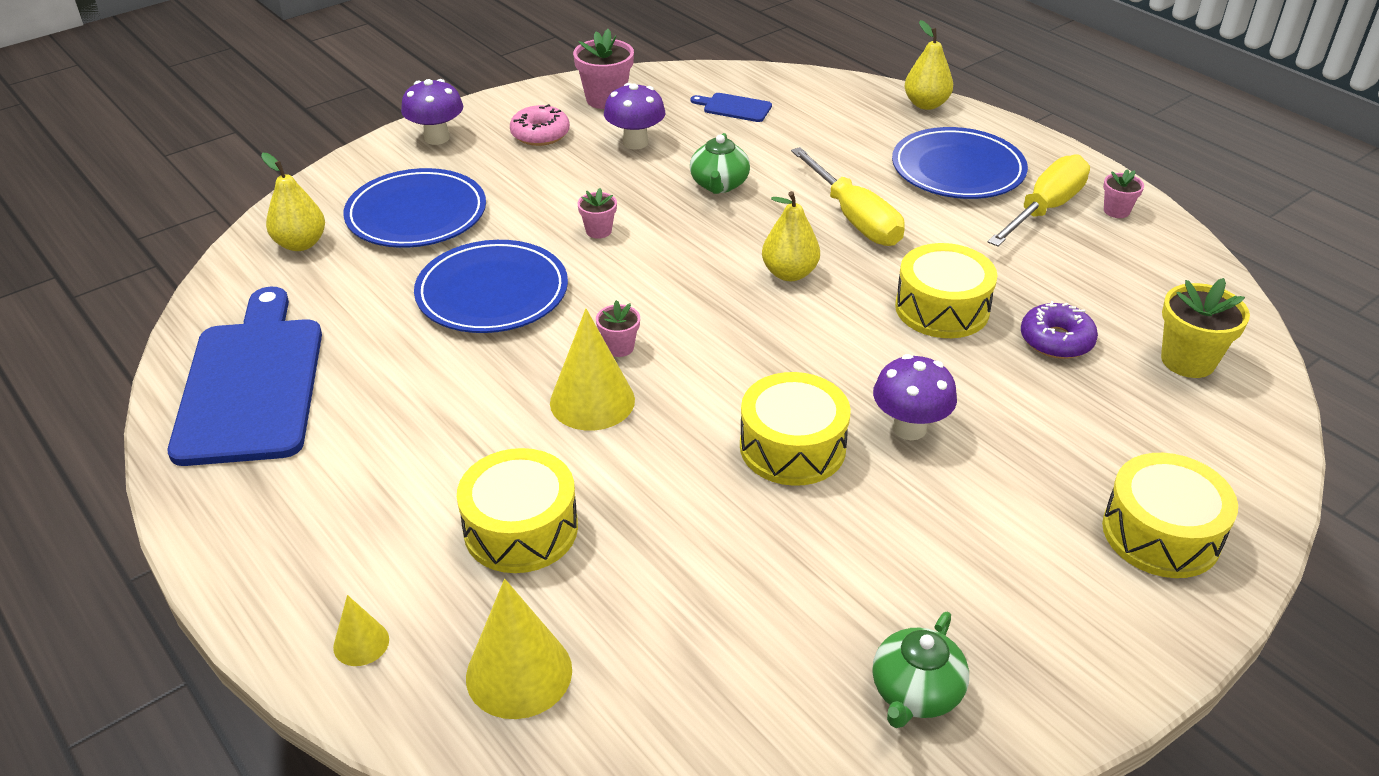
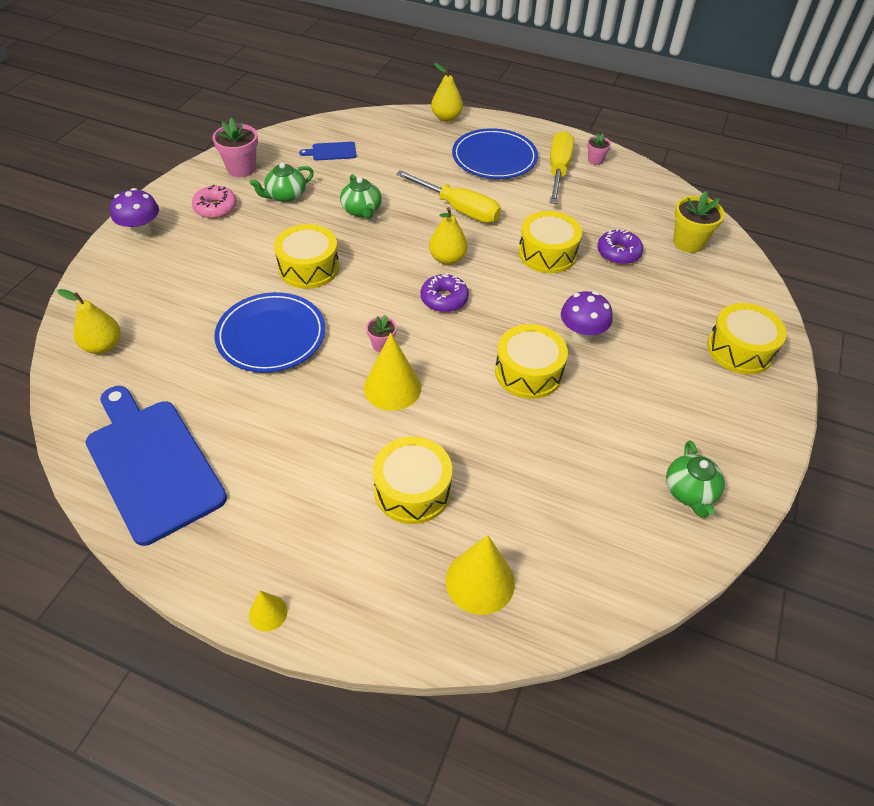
camera: 30 degrees left, 10 degrees up
(361, 643) = (371, 608): yellow cone -> yellow cone (268, 613)
(416, 214) = (173, 295): blue plate -> none
(598, 231) = (309, 267): pink flower pot -> yellow drum
(635, 142) = (285, 195): purple mushroom -> green teapot
(745, 320) = (444, 299): none -> purple donut

